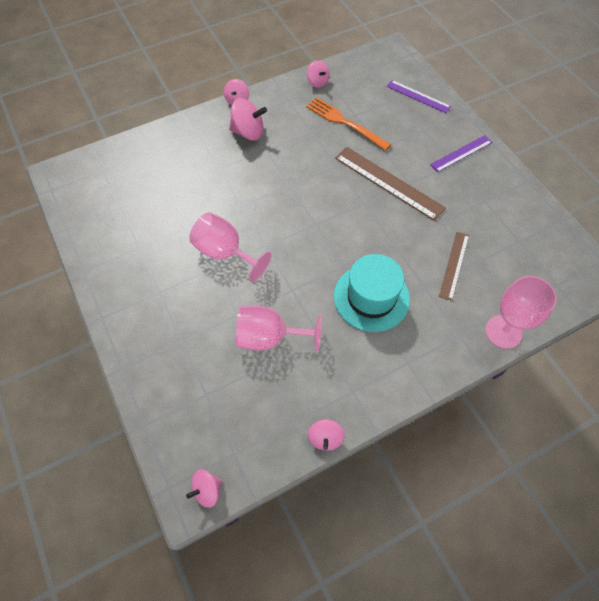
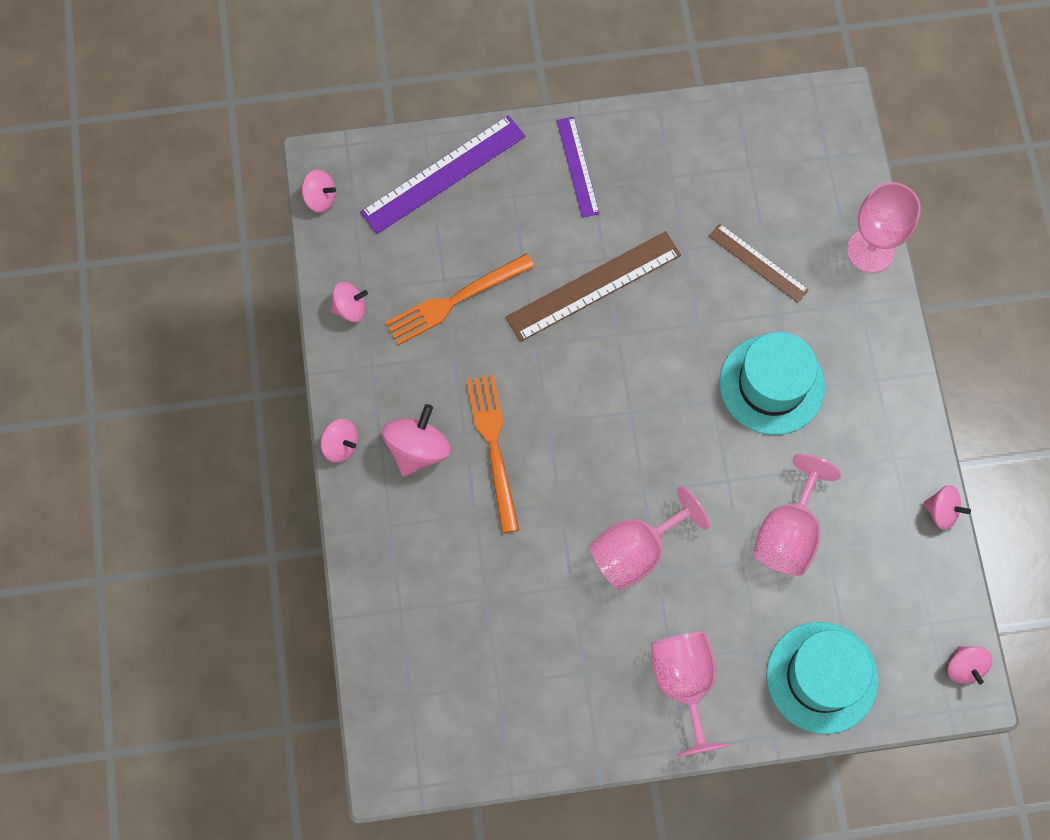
camera: 70 degrees left, 10 degrees up
(145, 304) = (684, 683): none -> pink goblet
(171, 388) = (822, 677): none -> turquoise hat
(264, 164) = (493, 446): none -> orange fork
(373, 53) = (320, 198): none -> pink spinning top
(418, 96) = (443, 174): purple ruler -> purple ruler, size x1.65

